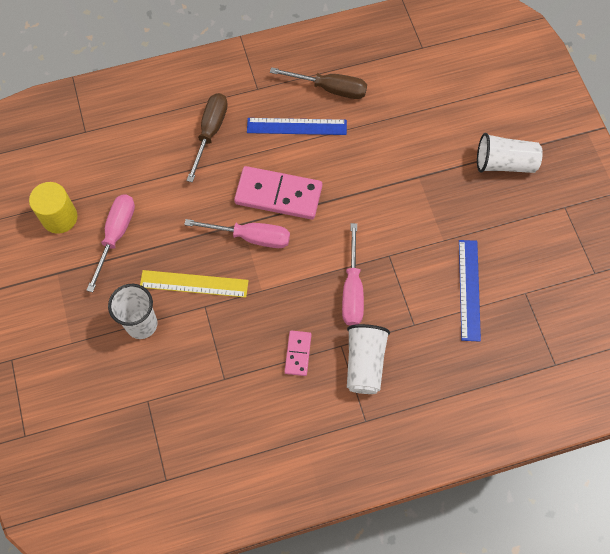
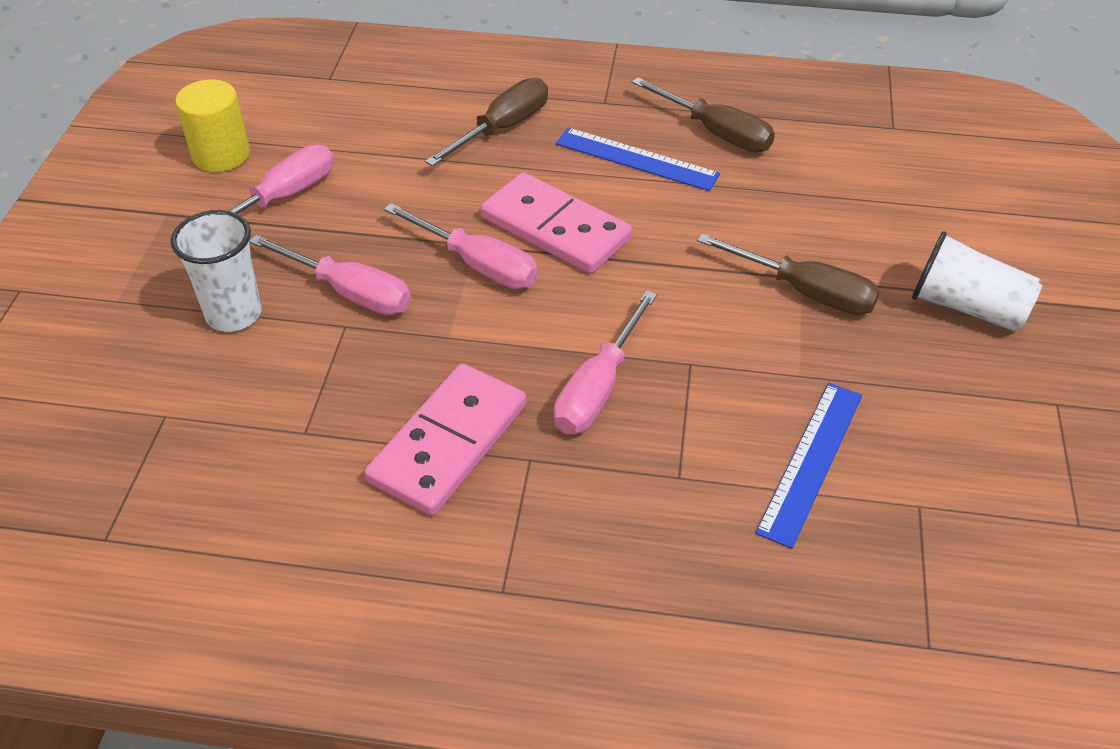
camera: 25 degrees right, 20 degrees down
(194, 284) = (349, 292): yellow ruler -> pink screwdriver
(298, 353) = (449, 443): pink domino -> pink domino, size x1.97
(364, 363) = (555, 501): white cup -> none
(424, 185) = (805, 291): none -> brown screwdriver

